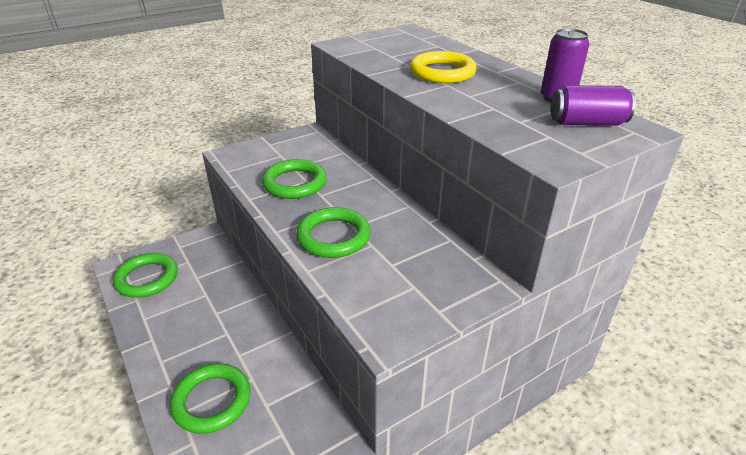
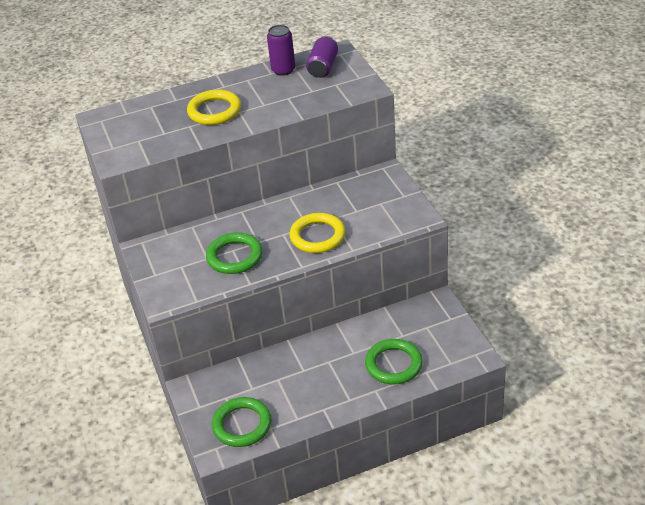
camera: 75 degrees left, 5 degrees up
(333, 237) = (317, 236): green ring -> yellow ring

